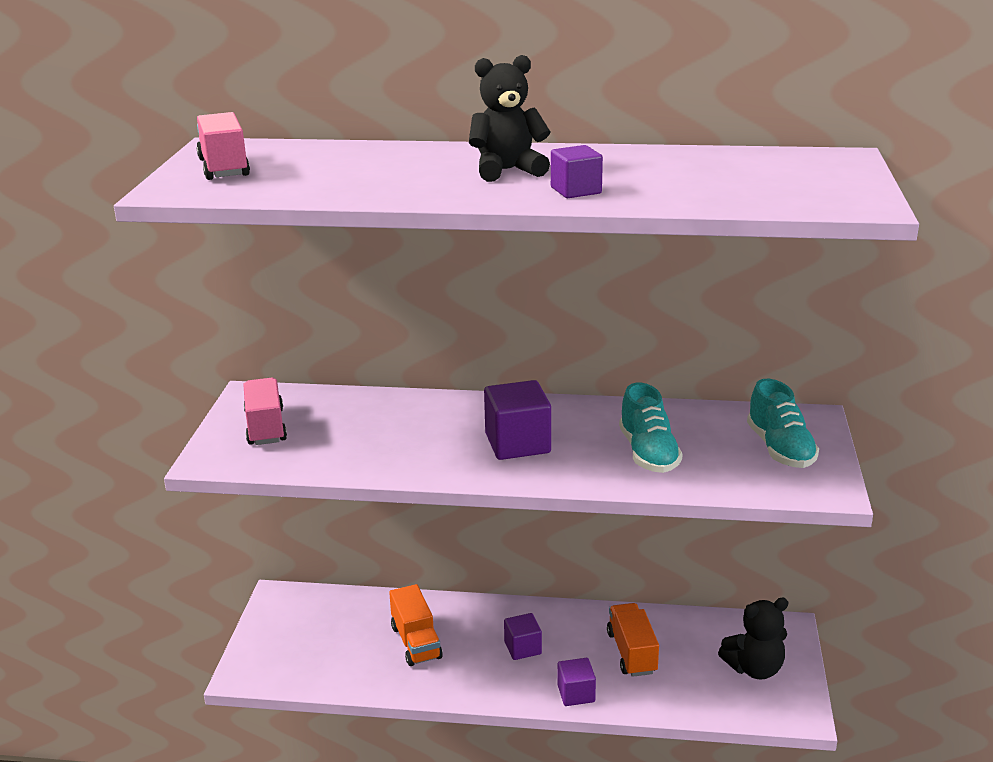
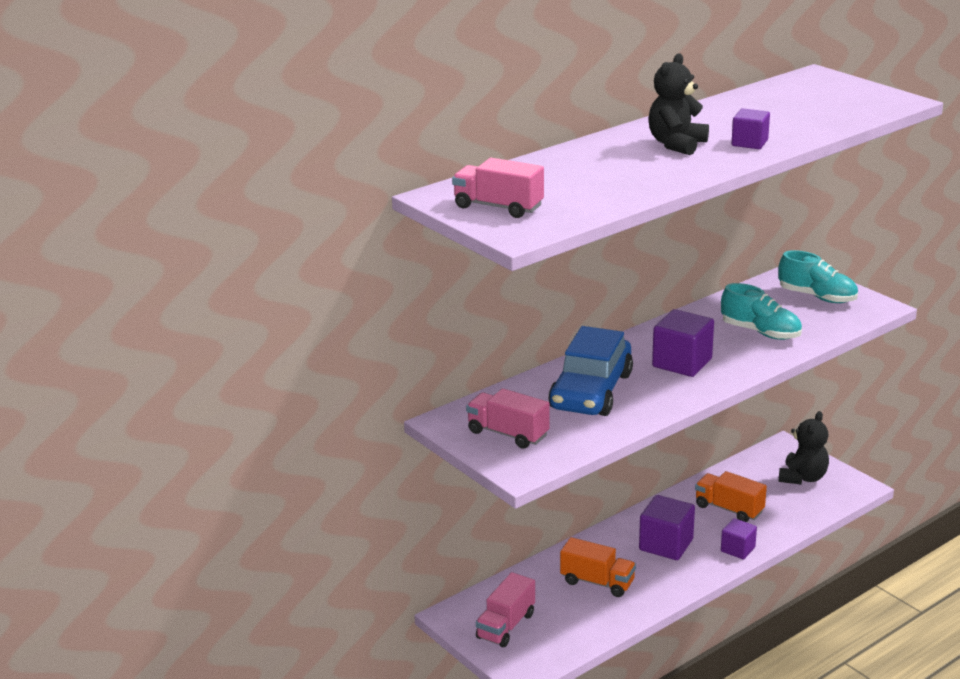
camera: 45 degrees left, 0 degrees up
(295, 630) = (506, 626): none -> pink truck
(395, 428) = (591, 391): none -> blue car
(522, 648) = (666, 545): purple cube -> purple cube, size x1.63

